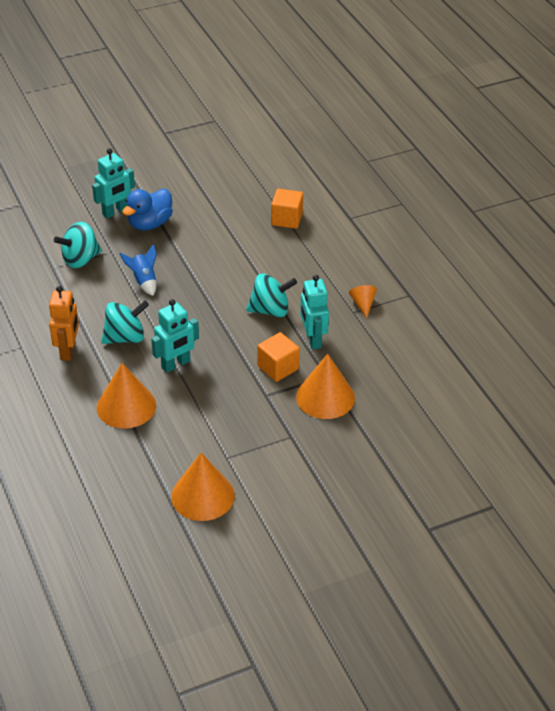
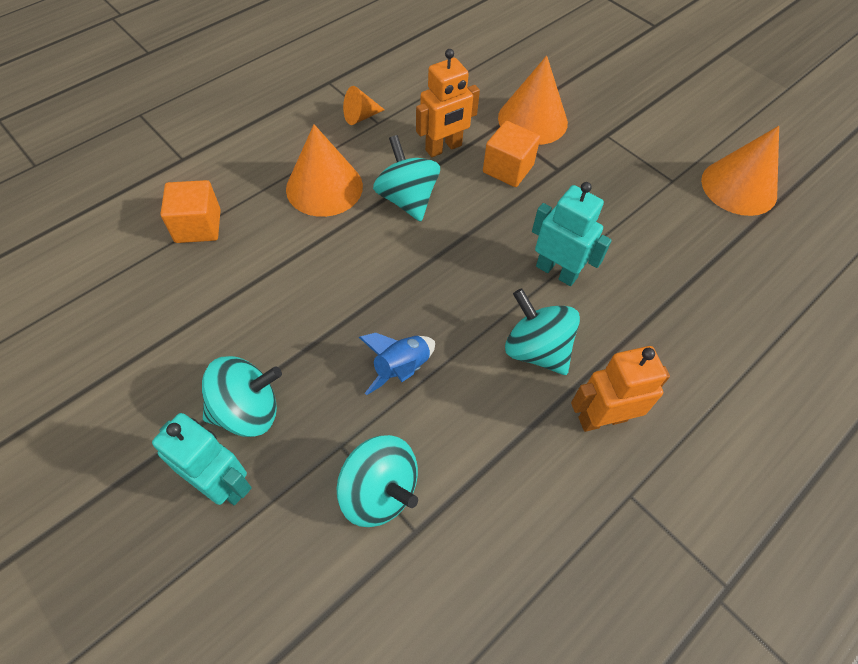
camera: 110 degrees left, 15 degrees up
(126, 406) = (661, 303): orange cone -> orange cone (324, 187)
(150, 224) = (247, 410): blue duck -> turquoise spinning top
(313, 339) = (444, 148): turquoise robot -> orange robot

